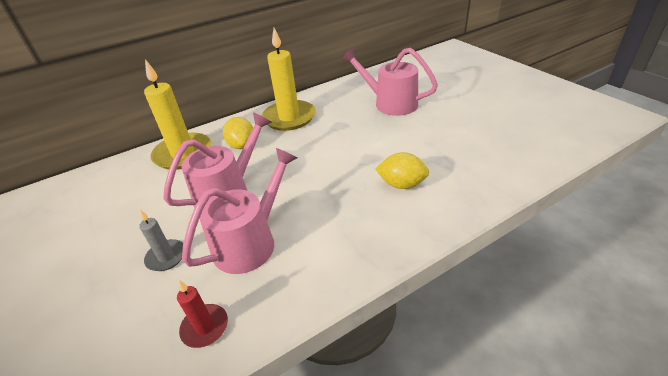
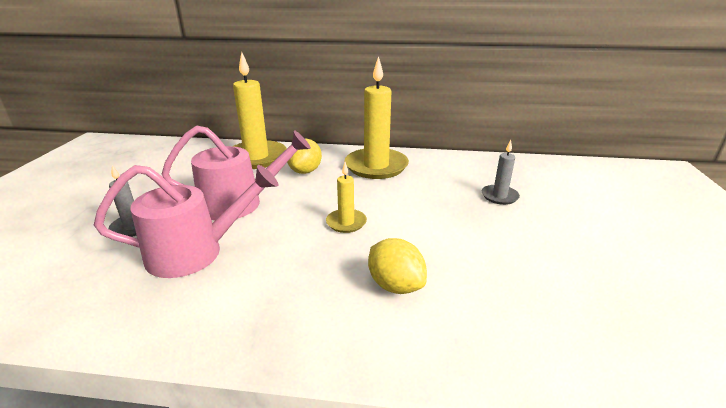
camera: 35 degrees right, 10 degrees down
(205, 327) = (68, 299): red candle -> none
(324, 165) = (346, 222): none -> yellow candle
(390, 103) = (499, 196): pink watering can -> grey candle

